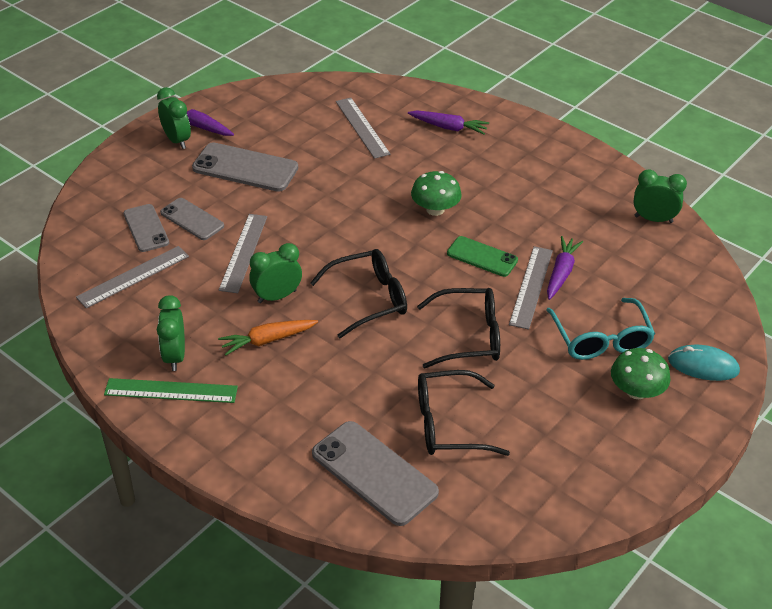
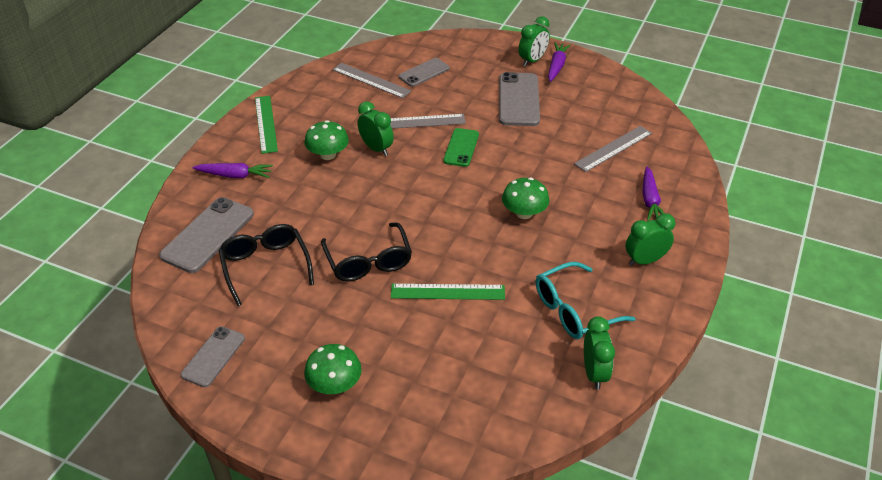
camera: 75 degrees right, 0 degrees up
(174, 356) = (299, 117): green clock -> green clock (645, 260)
(192, 219) = (444, 90): grey phone -> grey phone (213, 356)
(267, 340) = (328, 155): orange carrot -> green mushroom
(369, 299) = (392, 196): black glasses -> none
(482, 257) = (474, 253): green phone -> green phone (461, 148)
(531, 287) = (447, 292): grey ruler -> green ruler
(561, 273) = (476, 310): purple carrot -> purple carrot (235, 175)
(601, 340) = (394, 350): turquoise glasses -> turquoise glasses (573, 310)
(703, 366) = (384, 435): turquoise mouse -> none

